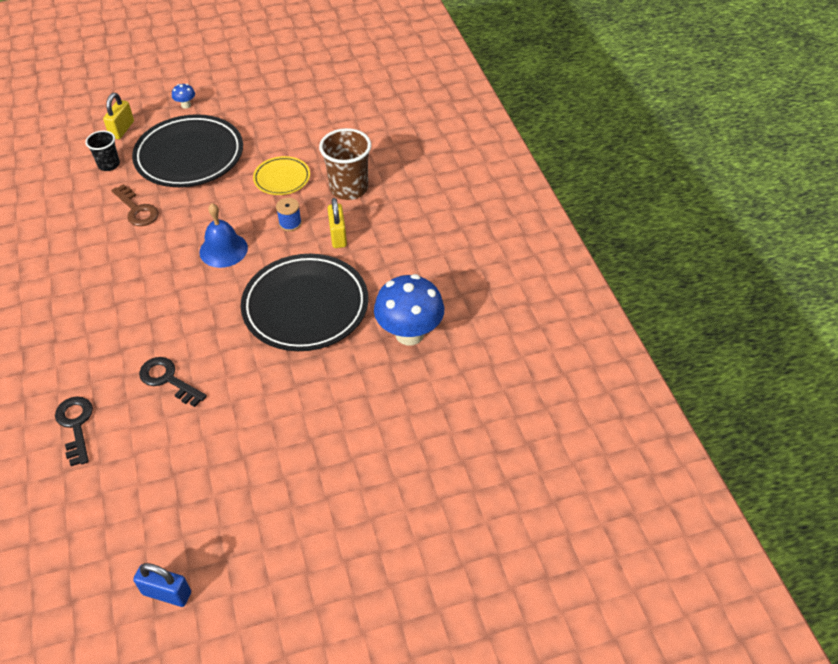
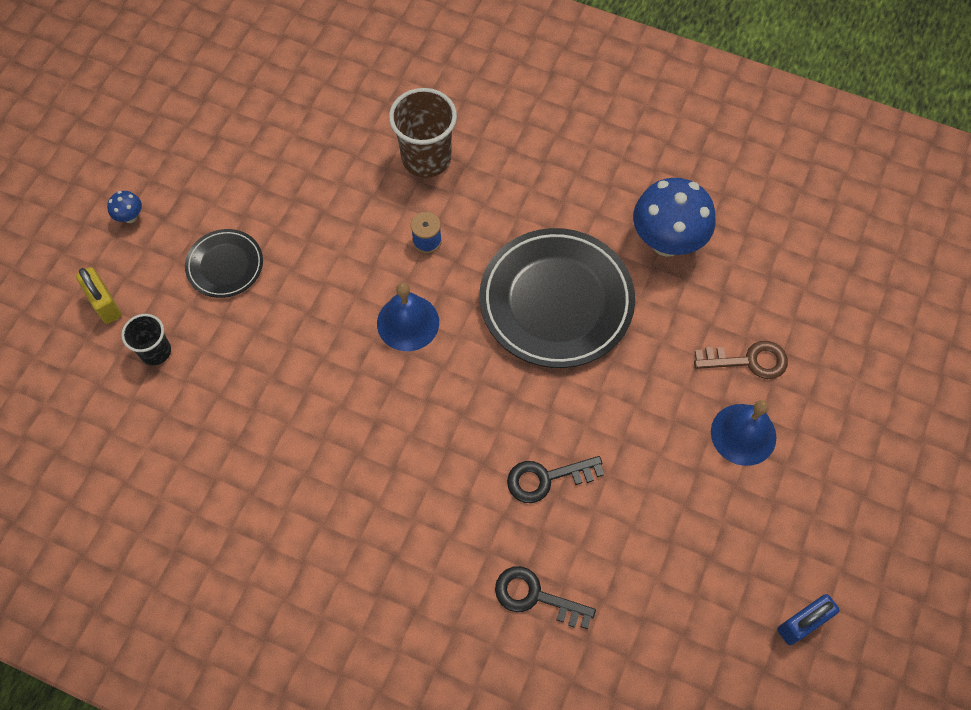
camera: 50 degrees left, 15 degrees up
(137, 210) = (263, 366): brown key -> brown key (748, 361)
(189, 156) = (225, 265): black plate -> black plate, size x0.51
(282, 178) = (351, 205): yellow plate -> none
(294, 466) = (743, 434): none -> blue bell
(338, 236) = (485, 212): yellow padlock -> none

